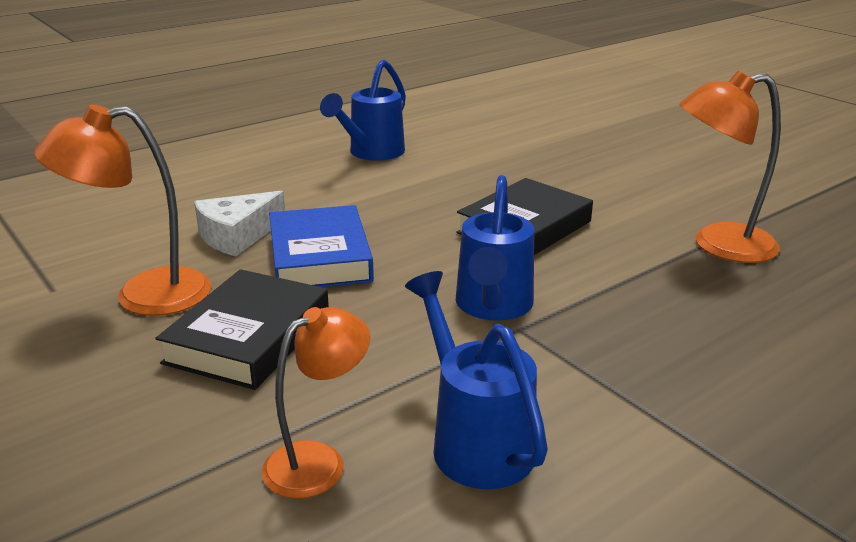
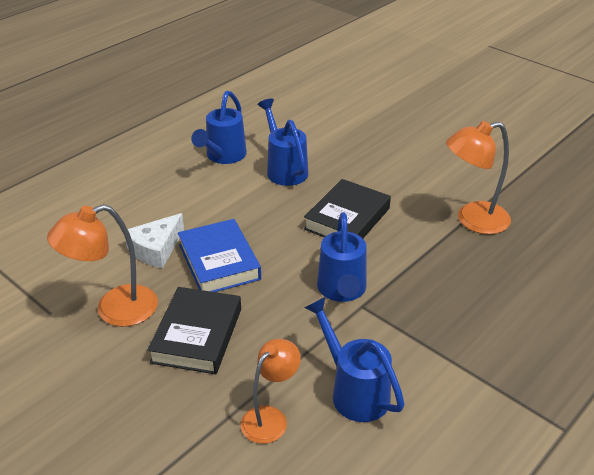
camera: 10 degrees left, 10 degrees up
(450, 171) = (284, 169): none -> blue watering can

